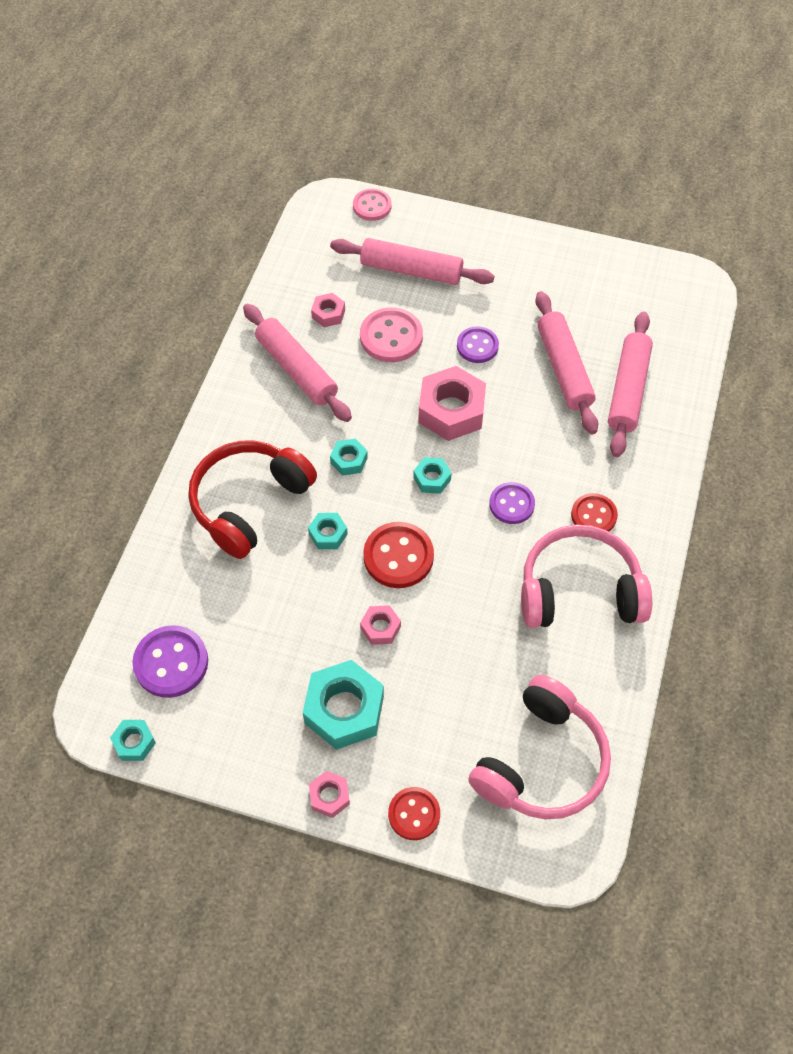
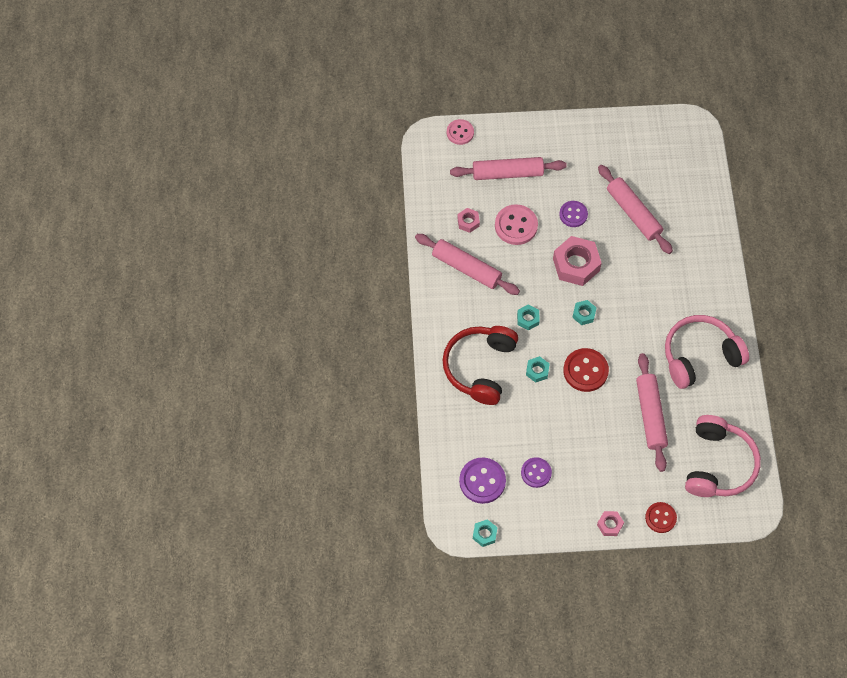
camera: 20 degrees left, 5 degrees up
(344, 709) = (595, 473): turquoise nut -> none
(380, 628) = (594, 418): pink nut -> none
(511, 504) = (638, 315): purple button -> purple button (536, 473)
(593, 515) = (689, 306): red button -> none
(628, 390) = (678, 215): pink rolling pin -> pink rolling pin (650, 415)

